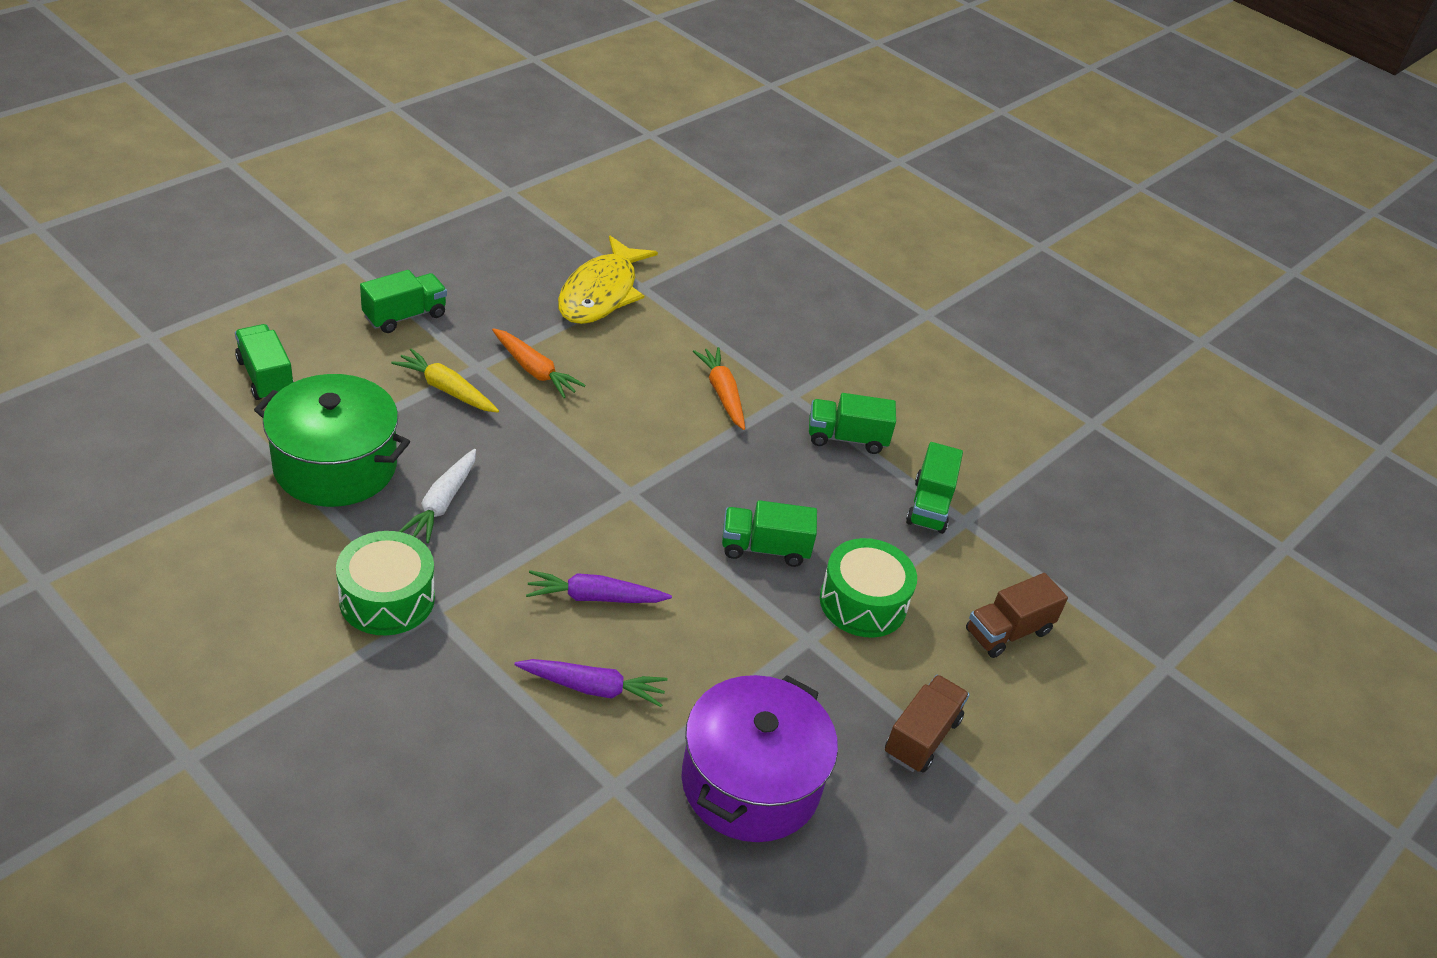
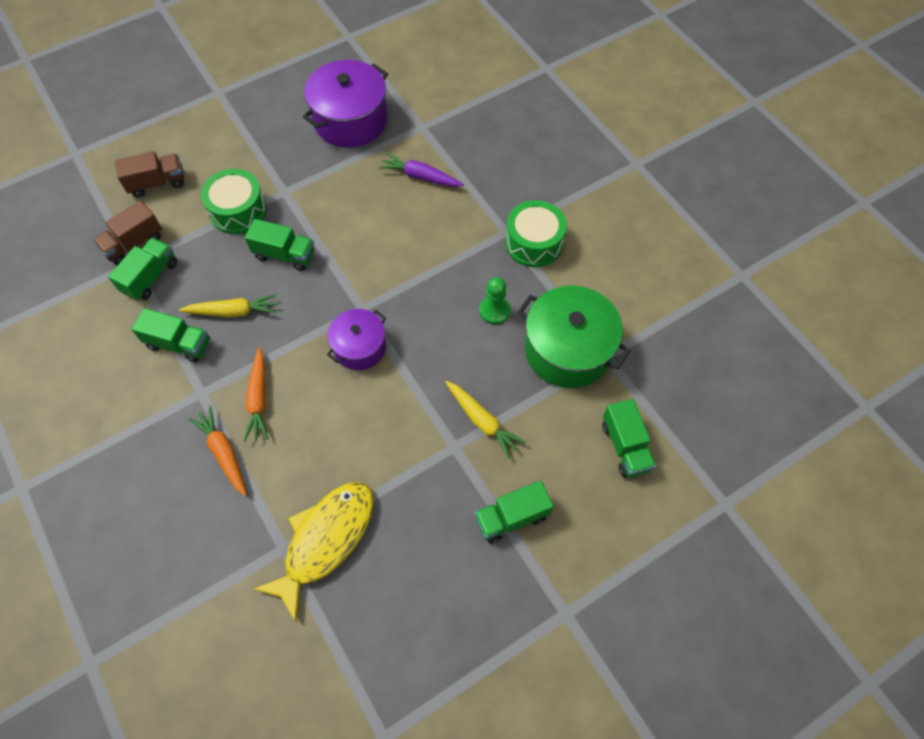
camera: 160 degrees left, 20 degrees up
(442, 503) = (494, 311): white carrot -> green pawn
(534, 370) = (408, 438): orange carrot -> orange carrot (224, 453)
(594, 597) = (406, 231): purple carrot -> none
(619, 450) = (360, 347): none -> purple pot
(799, 476) = (233, 311): none -> yellow carrot
(921, 737) = (247, 131): brown truck -> brown truck (134, 243)

